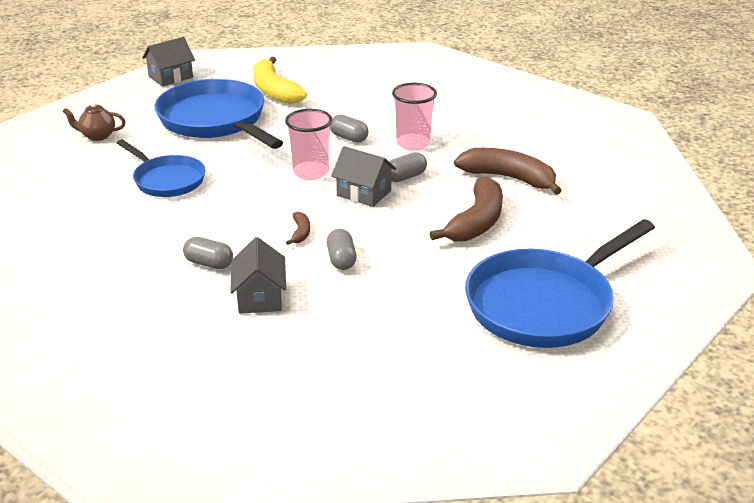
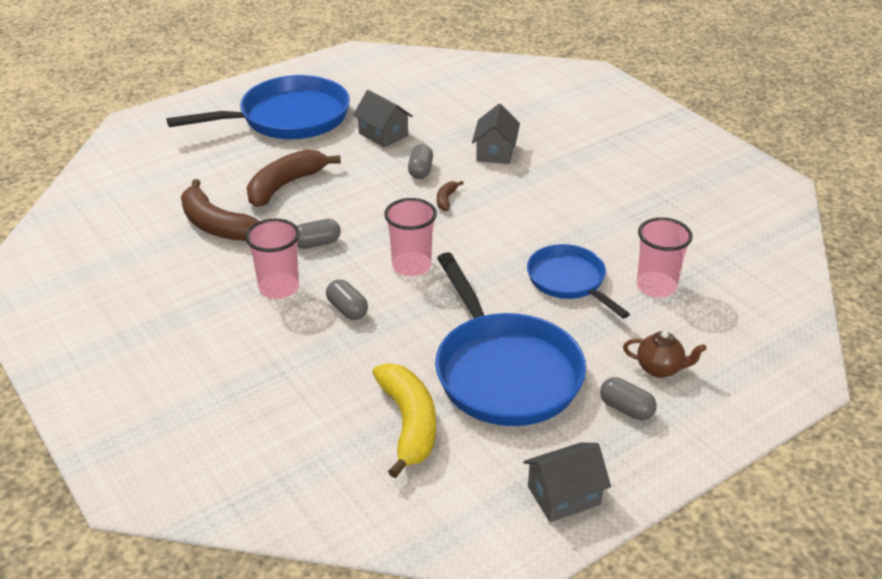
camera: 165 degrees left, 5 degrees up
(87, 186) = (656, 287): none -> pink cup
(209, 263) = (532, 184): grey capsule -> grey capsule (626, 409)
(364, 193) = (369, 231): grey house -> grey house (383, 134)

